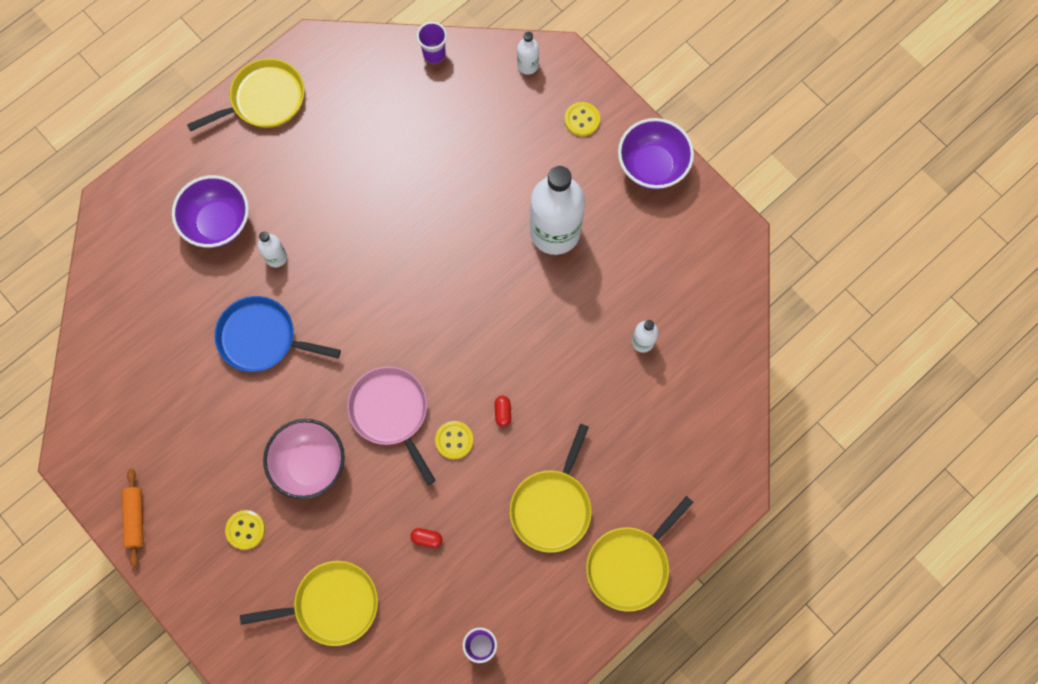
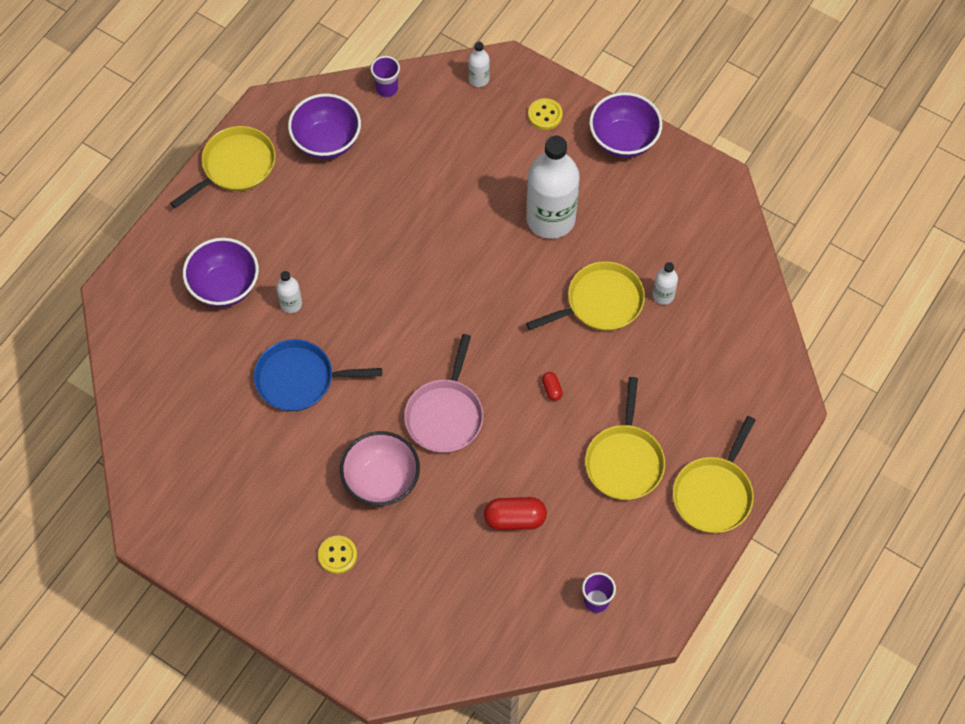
camera: 15 degrees left, 10 degrees down
(135, 518) = (226, 572): orange rolling pin -> none
(332, 604) = (442, 601): yellow pan -> yellow pan (600, 302)
(359, 95) = (327, 141): none -> purple bowl
(391, 412) = (445, 415): pink pan -> pink pan turned 120 degrees counterclockwise
(427, 538) = (515, 519): red capsule -> red capsule, size x1.96
(454, 440) = (513, 425): yellow button -> none

